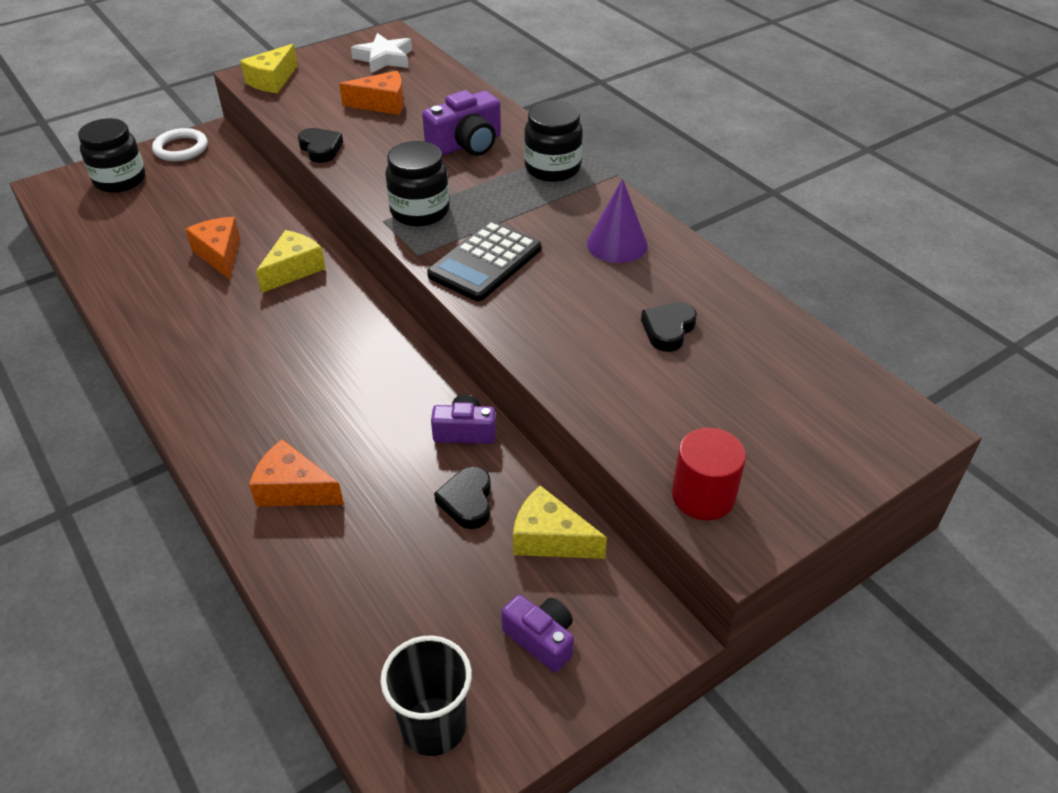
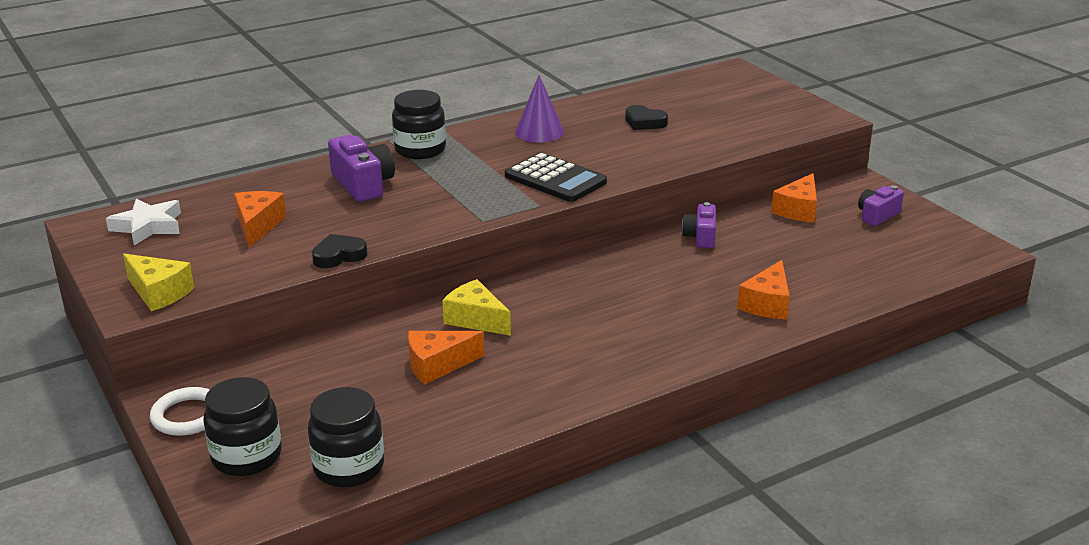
camera: 85 degrees left, 15 degrees down
(420, 211) = (473, 205): black jar -> black jar (349, 467)
(433, 726) = (948, 248): black cup -> none
(467, 501) = (770, 236): black heart -> none
(550, 538) = (798, 210): yellow cheese -> orange cheese
(703, 496) = (798, 124): red cylinder -> none

